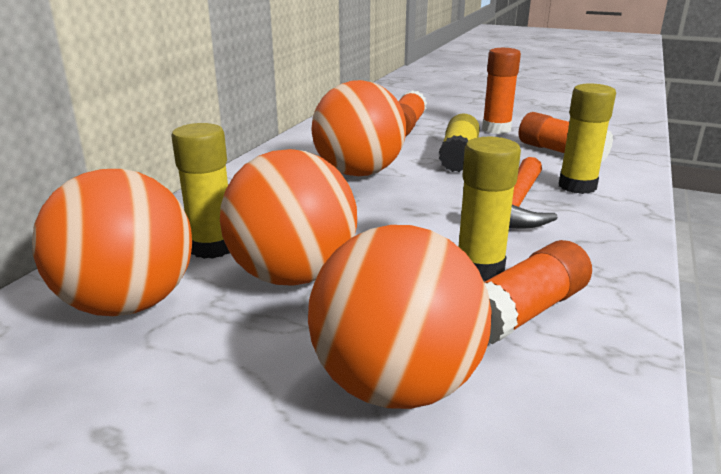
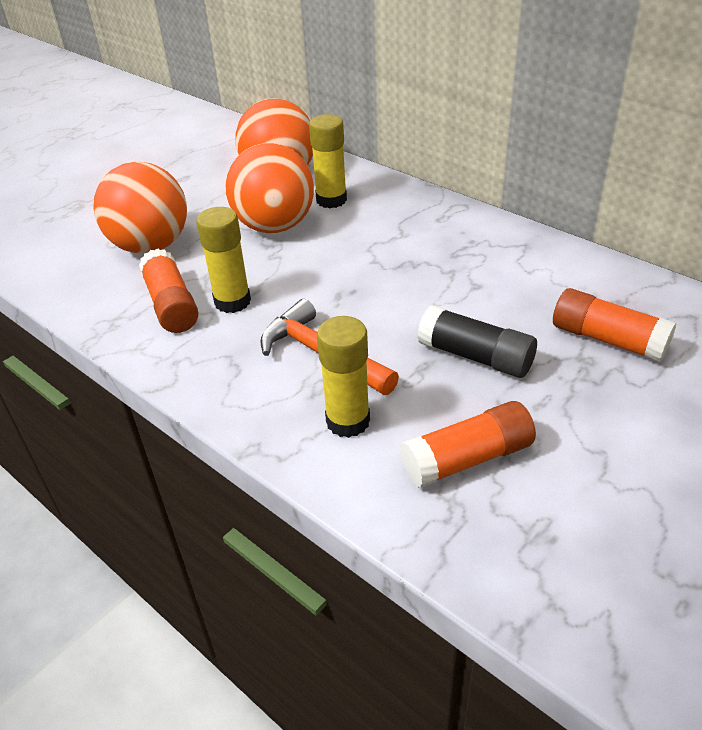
camera: 110 degrees right, 15 degrees up
(358, 173) = (448, 277): orange ball -> none
(458, 157) = (475, 356): yellow glue stick -> black glue stick
(496, 129) = (588, 429): orange glue stick -> none

